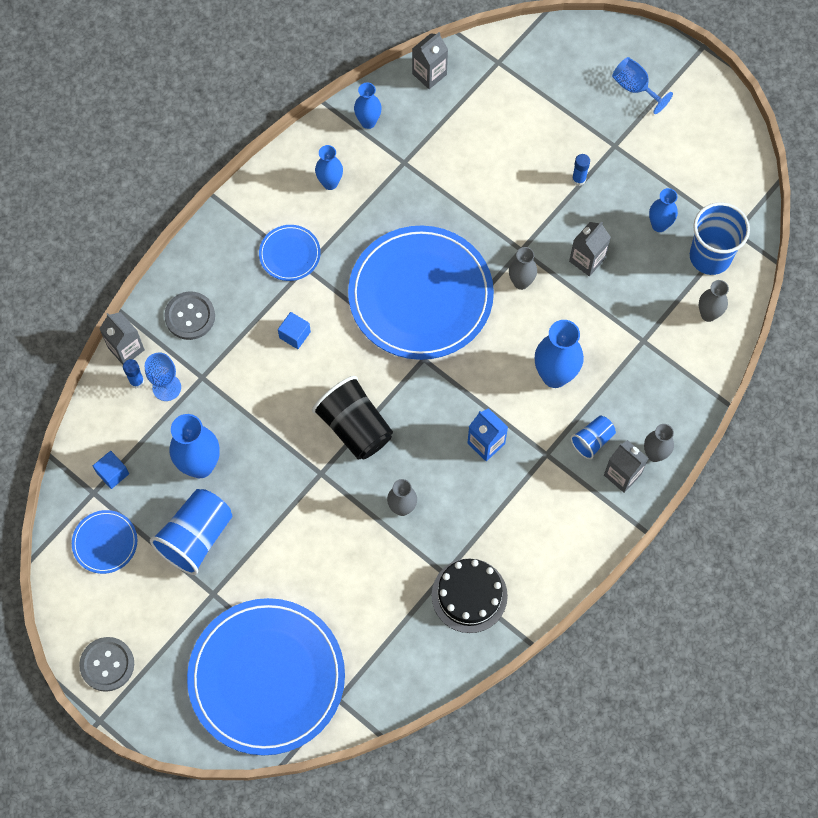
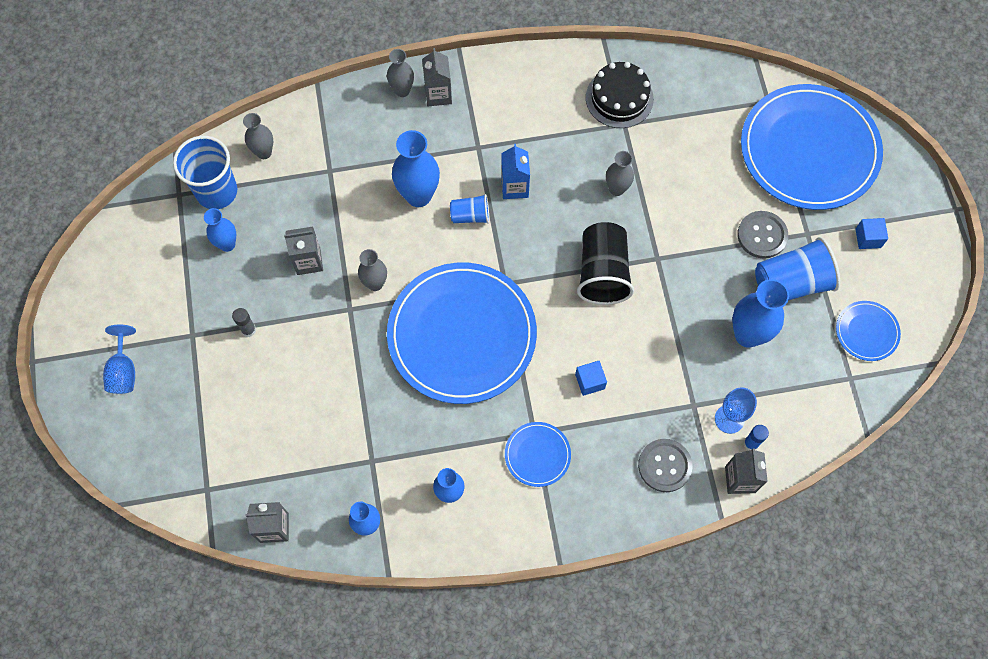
camera: 140 degrees left, 0 degrees up
(107, 664) = (924, 242): grey button -> grey button (762, 235)
(113, 473) = (824, 381): blue cube -> blue cube (868, 238)
(578, 179) = (248, 330): blue glue stick -> grey glue stick
(592, 440) = (436, 131): blue cup -> blue cup (470, 215)

